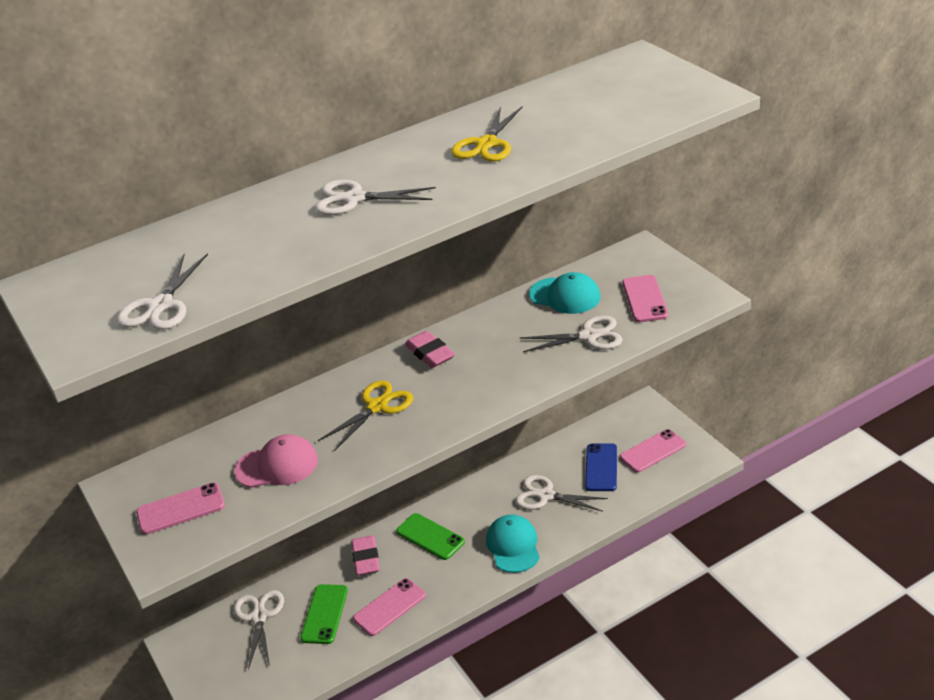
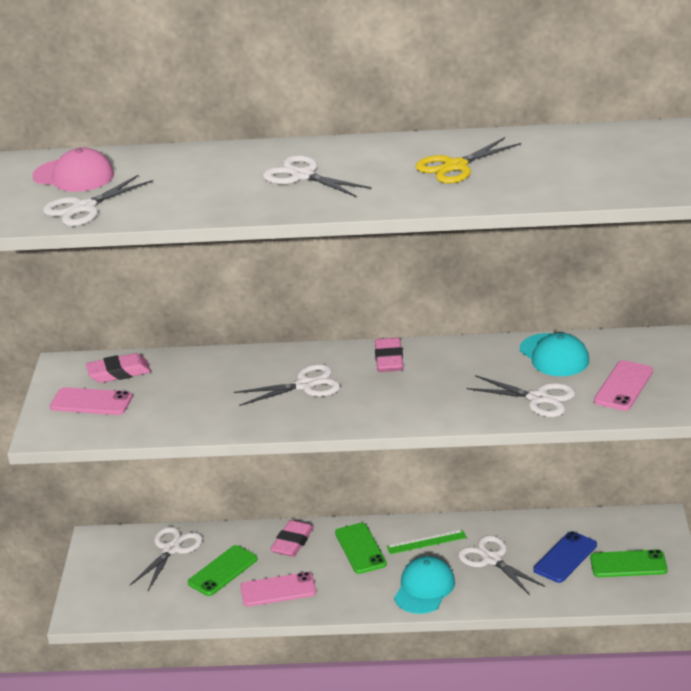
camera: 30 degrees right, 5 degrees down
(182, 469) = (119, 373): none -> pink eraser
(277, 465) = (187, 399): pink cap -> pink cap (74, 176)
(377, 406) = (305, 385): yellow scissors -> white scissors
(480, 505) = (426, 542): none -> green ruler
(652, 451) = (628, 564): pink phone -> green phone

